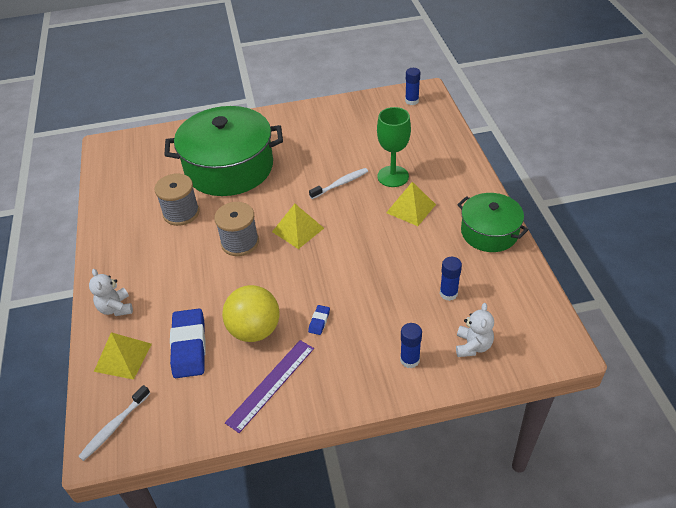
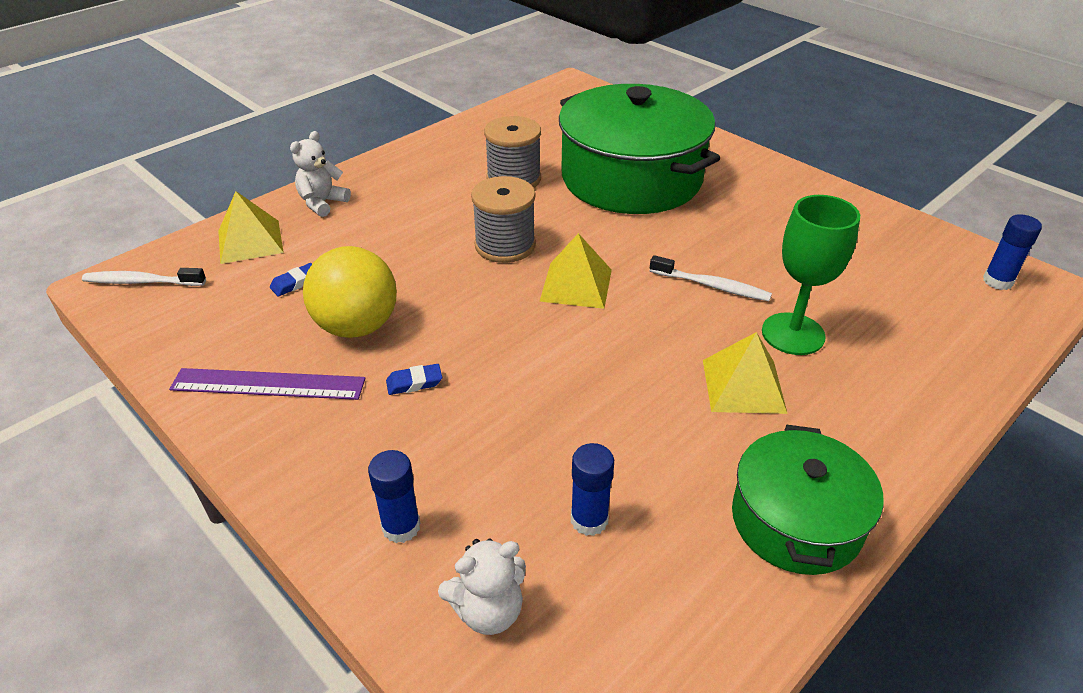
camera: 55 degrees right, 5 degrees down
(189, 346) = (295, 283): blue eraser -> blue eraser, size x0.45

